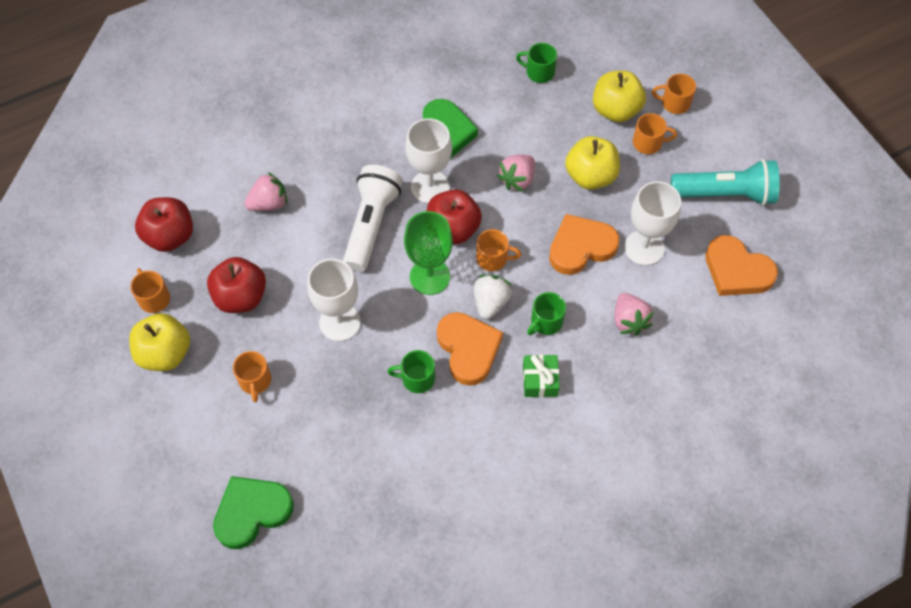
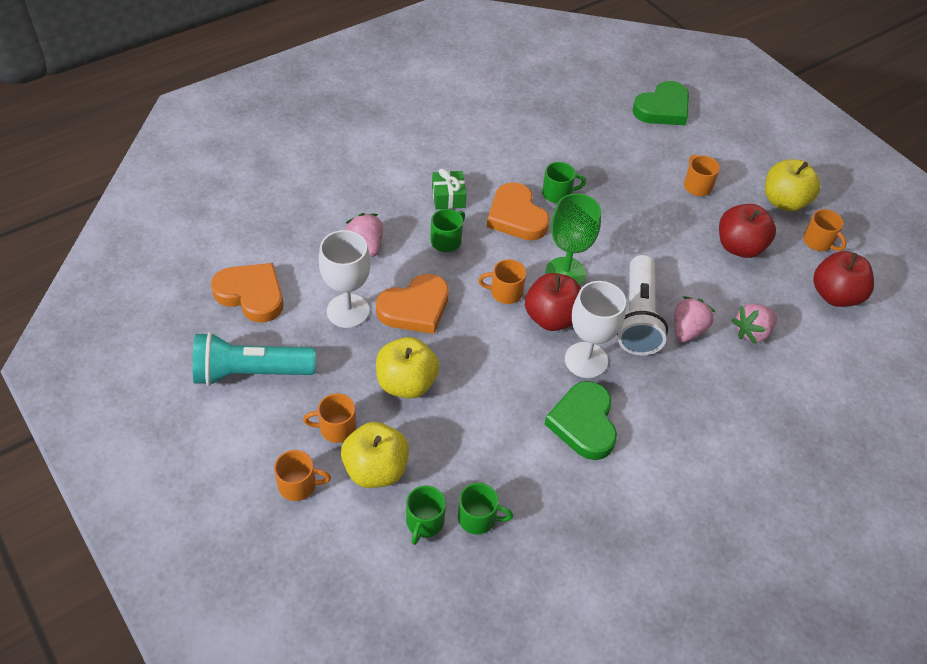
camera: 170 degrees right, 10 degrees down
(340, 322) = (639, 231): white goblet -> none
(490, 303) = (502, 254): white strawberry -> none
(517, 179) = (490, 374): pink strawberry -> pink strawberry (687, 330)
(579, 72) = (424, 522): none -> green mug

